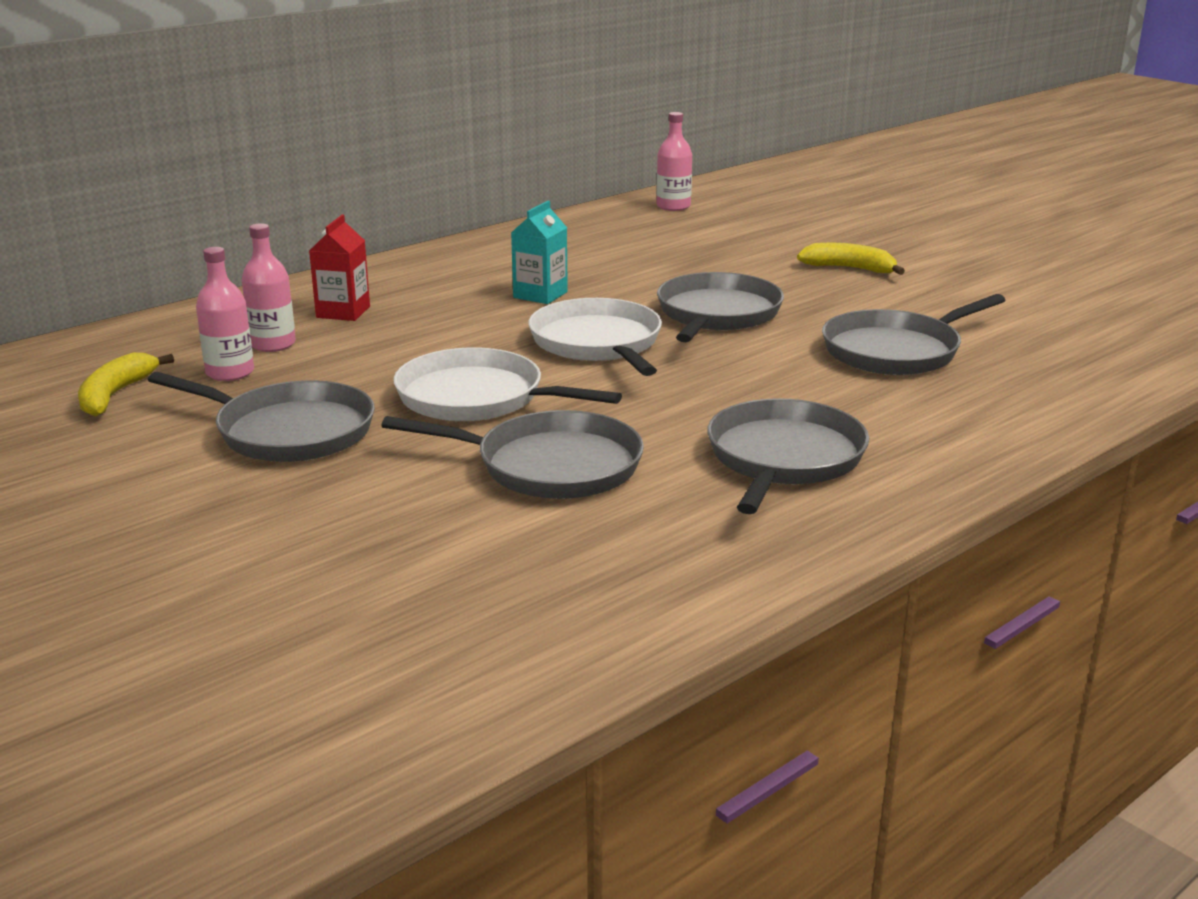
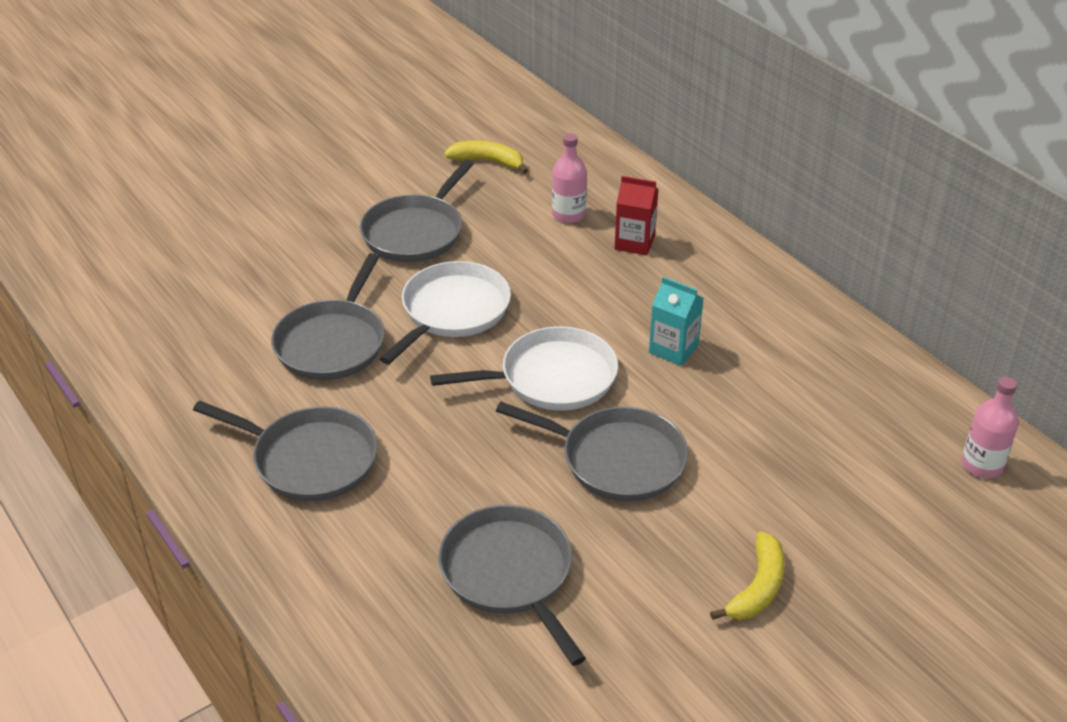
camera: 95 degrees right, 15 degrees up
(230, 373) = (517, 201): pink bottle -> none

